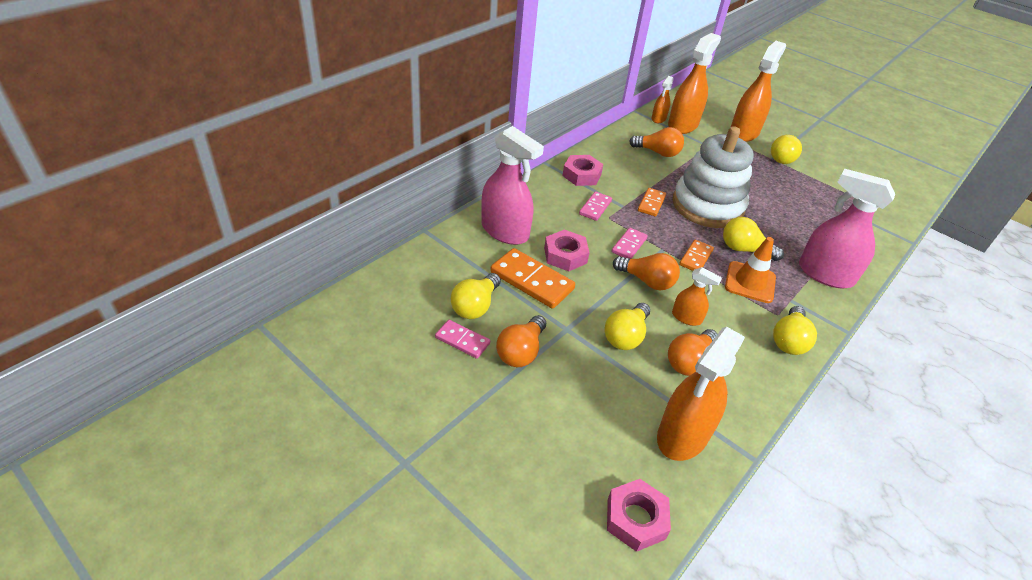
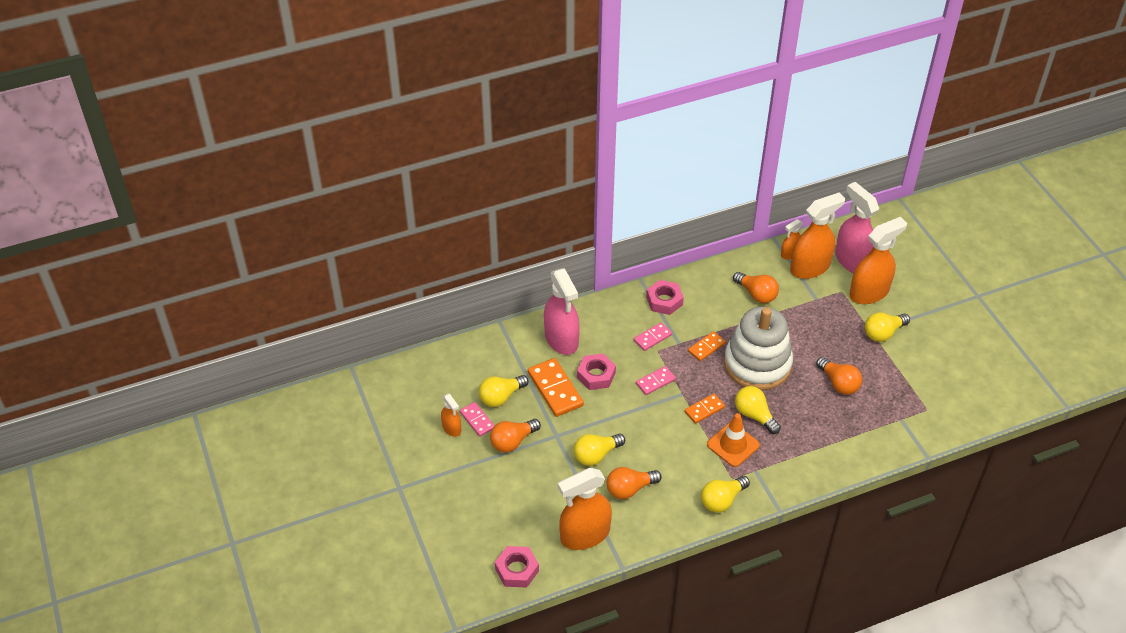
camera: 30 degrees right, 5 degrees up
(647, 281) = (646, 417): orange light bulb -> orange light bulb (839, 383)
(686, 317) = (654, 456): orange spray bottle -> orange spray bottle (452, 428)
(825, 274) = (808, 459): pink spray bottle -> pink spray bottle (852, 261)

